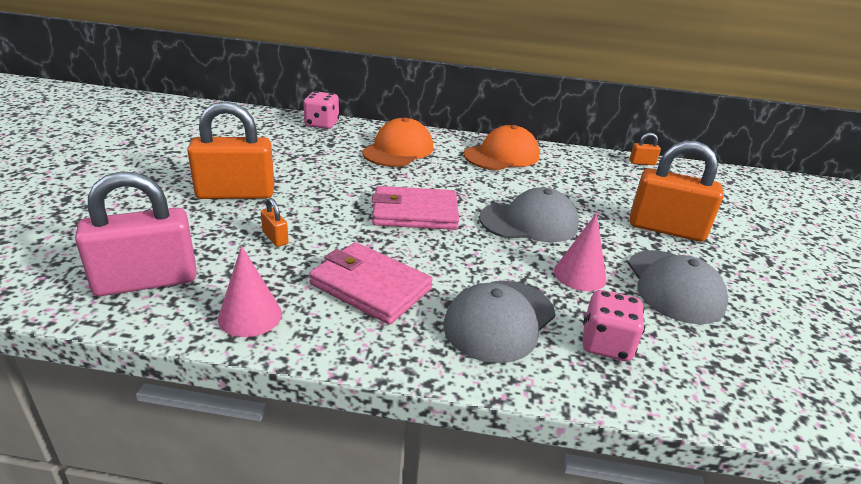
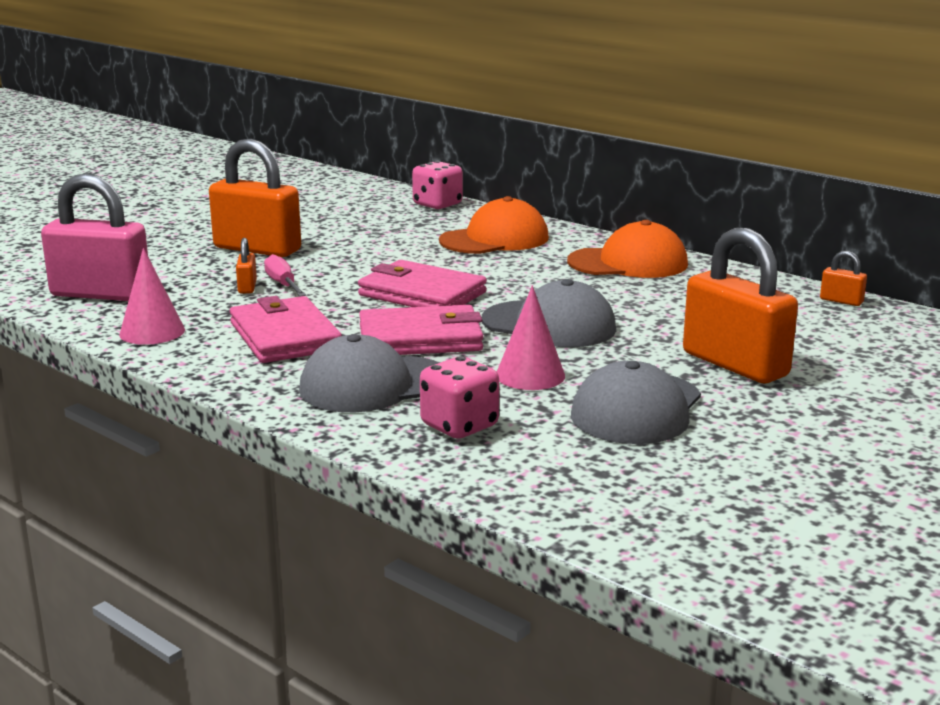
camera: 35 degrees right, 10 degrees down
(301, 228) = (283, 284): none -> pink screwdriver
(469, 259) = (420, 338): none -> pink wallet

